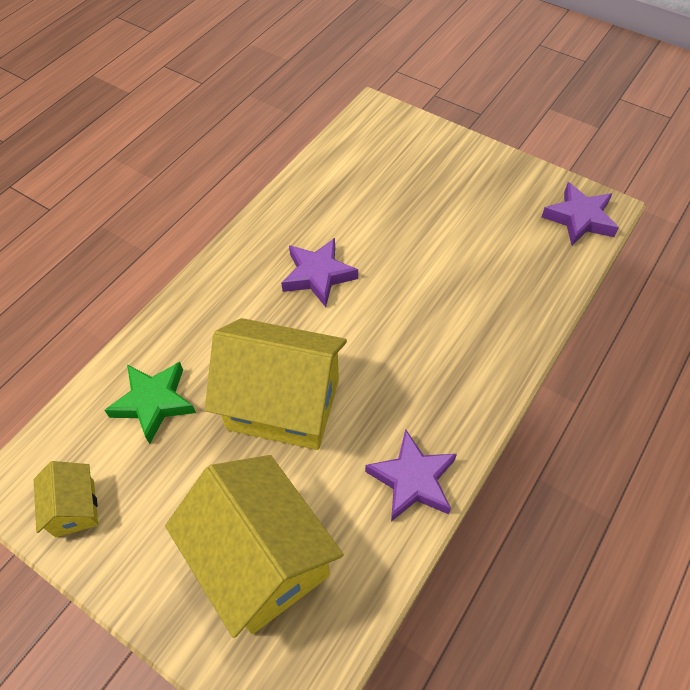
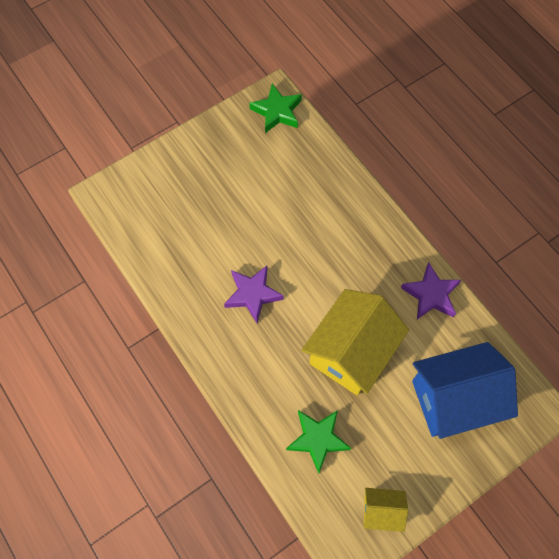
camera: 70 degrees left, 10 degrees up
(261, 560) = (453, 399): yellow house -> blue house
(579, 219) = (277, 112): purple star -> green star

